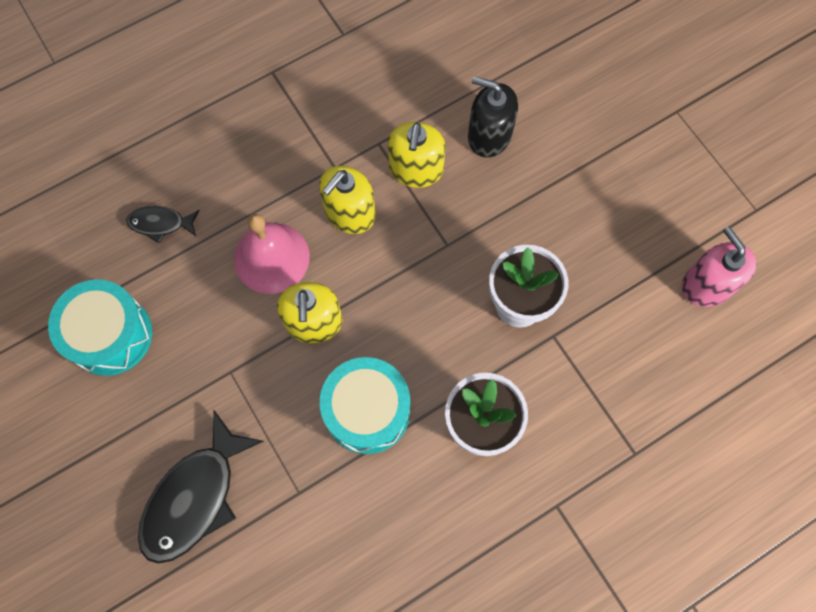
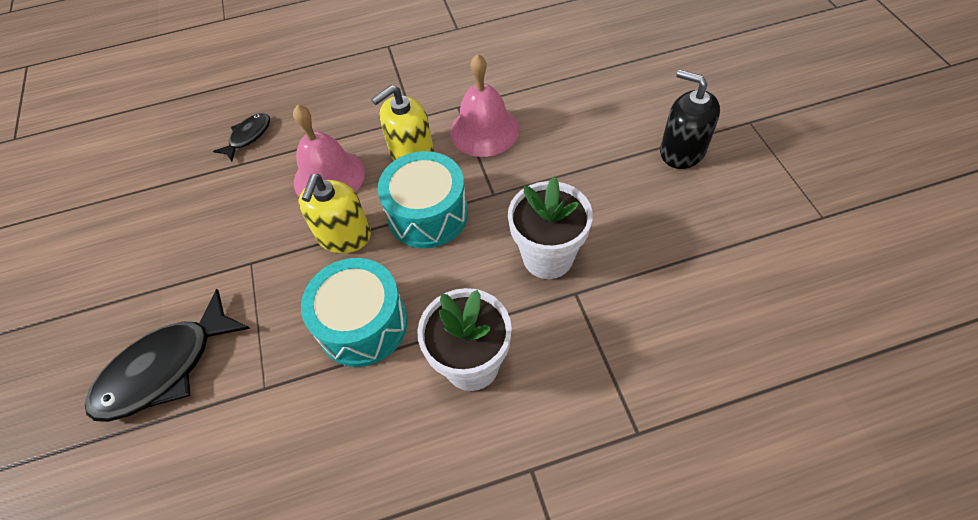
camera: 20 degrees right, 15 degrees down
(110, 335) = (164, 212): turquoise drum -> turquoise drum (428, 214)
(160, 223) = (248, 136): black fish -> black fish turned 105 degrees clockwise
(416, 169) = (484, 130): yellow soap dispenser -> pink bell
(489, 135) = (560, 115): black soap dispenser -> black soap dispenser (682, 151)
(707, 285) = (755, 276): pink soap dispenser -> none

